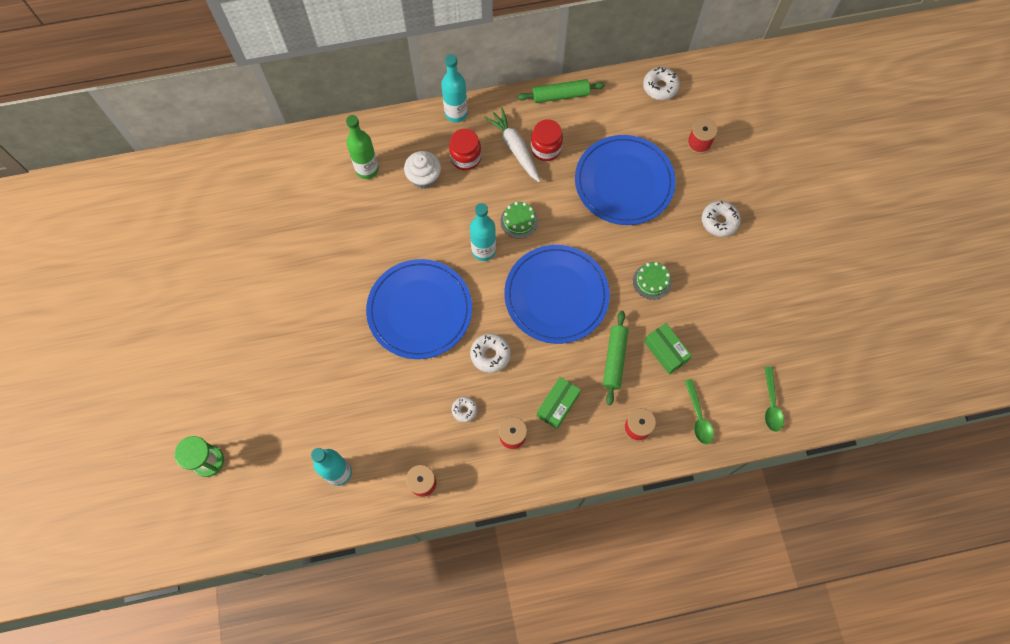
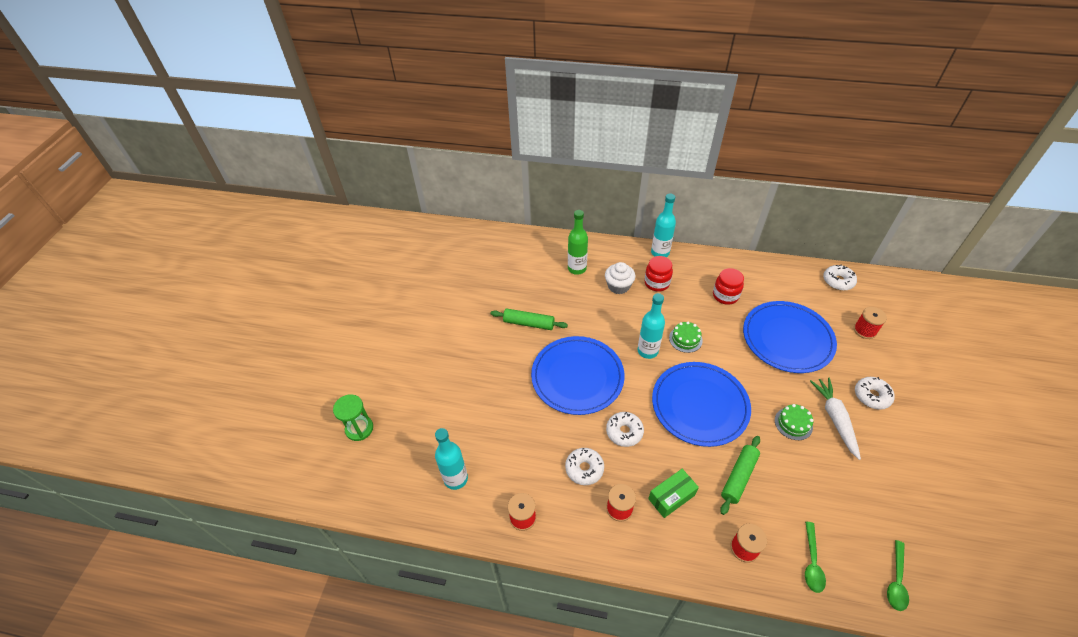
camera: 25 degrees right, 20 degrees down
(464, 410) = (584, 469): white donut -> white donut, size x1.60
(515, 148) = (699, 288): white carrot -> white carrot (835, 419)
(560, 95) = (749, 264): green rolling pin -> green rolling pin (529, 323)
(665, 351) = (792, 488): green box -> none

